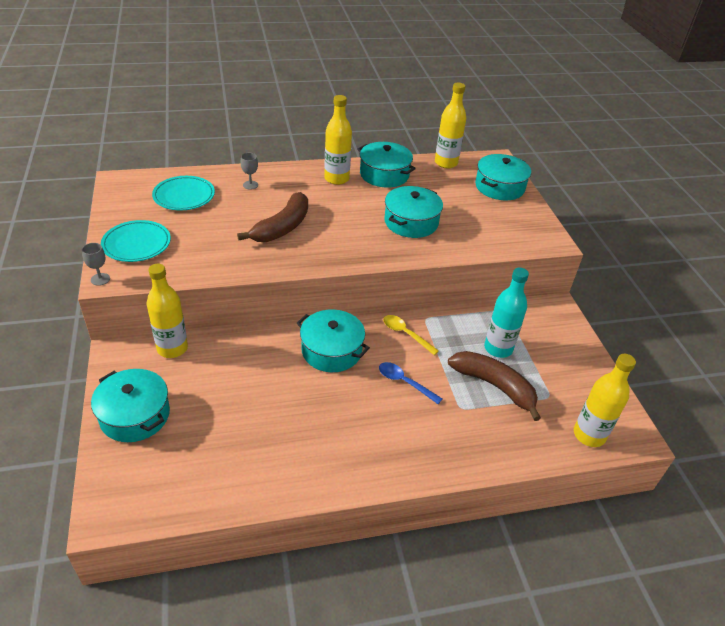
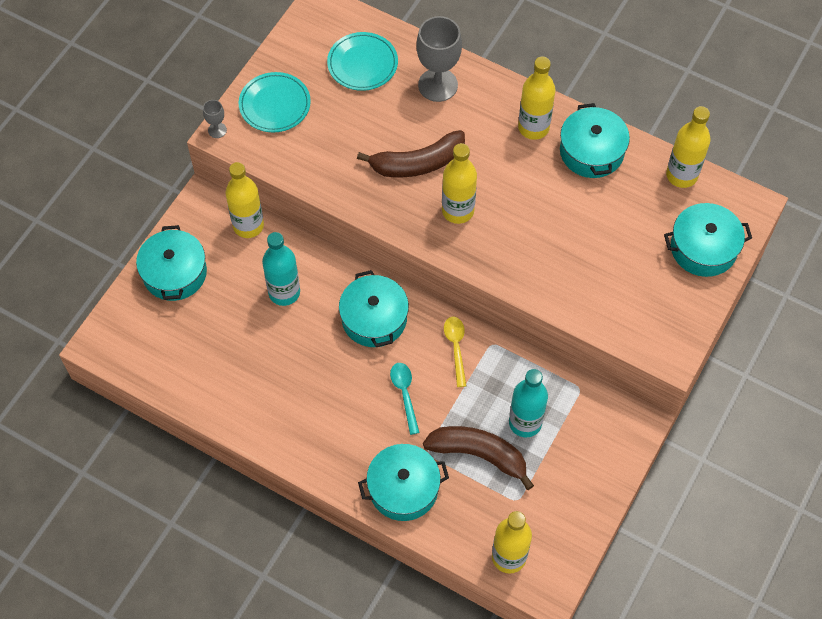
camera: 45 degrees right, 20 degrees up
(245, 374) = (284, 292): none -> turquoise bottle
(250, 185) = (438, 85): grey goblet -> grey goblet, size x2.16
(339, 238) = (458, 211): none -> yellow bottle
(404, 382) = (404, 394): blue spoon -> turquoise spoon
(411, 222) = (549, 235): turquoise pot -> turquoise pot (403, 488)
(494, 386) = (479, 454): brown banana -> brown banana turned 60 degrees counterclockwise

